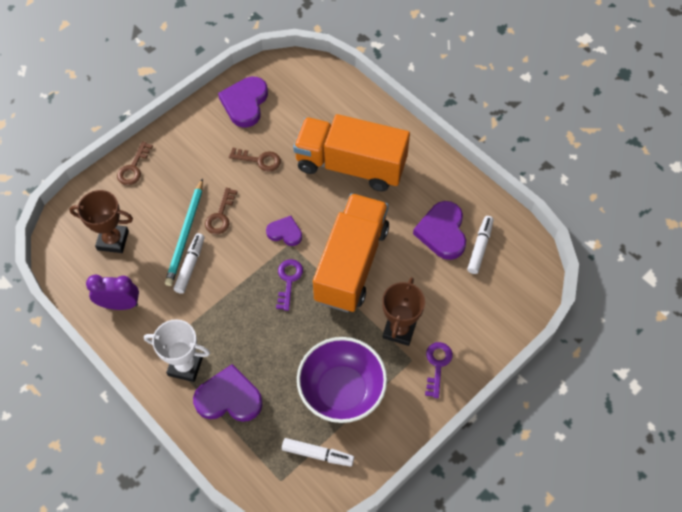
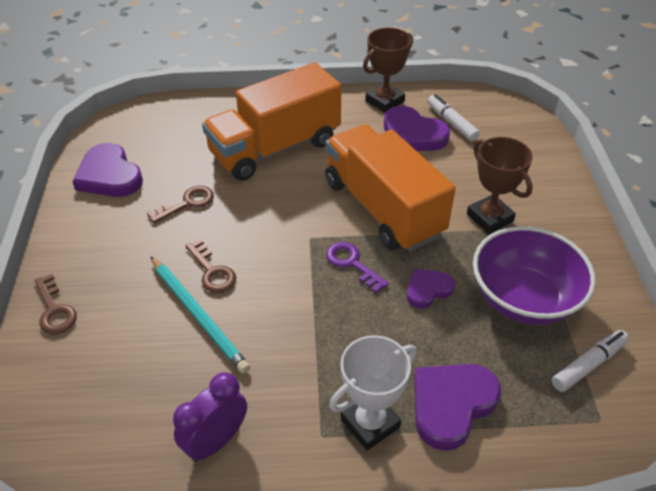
camera: 50 degrees left, 15 degrees down
(113, 240) = (121, 391): brown trophy -> brown trophy (385, 101)
(190, 265) = (242, 336): white marker -> none
(285, 232) = (293, 234): purple heart -> purple heart (428, 290)
(437, 365) = (552, 214): purple key -> none

